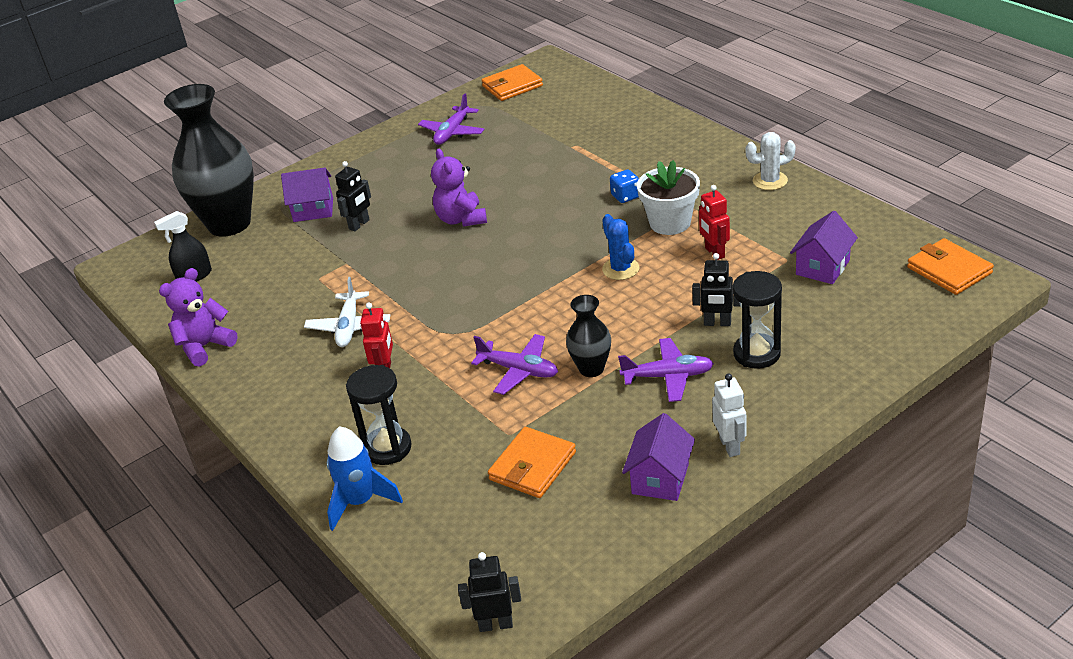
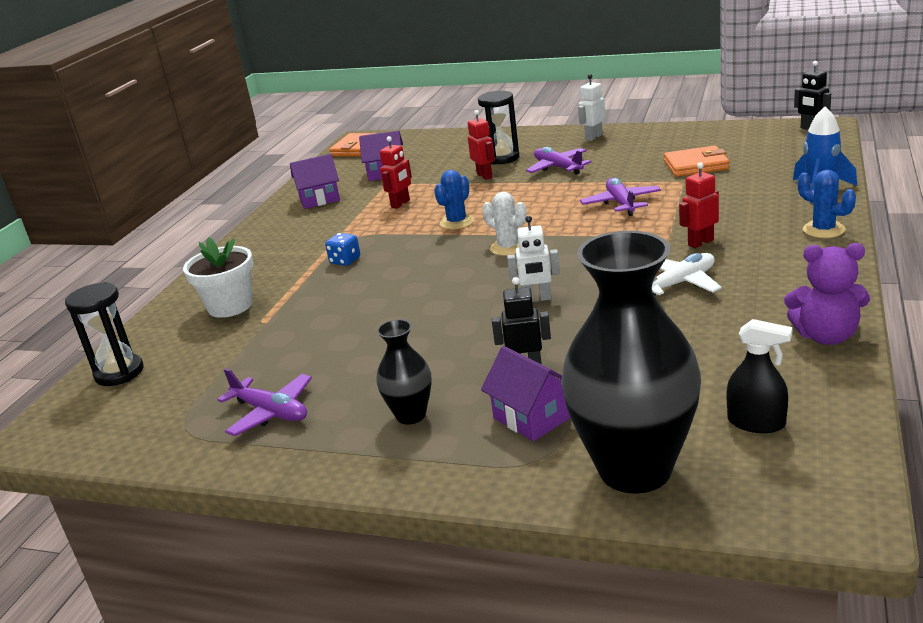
camera: 125 degrees left, 10 degrees down
(301, 444) = (823, 230): none -> blue cactus
(387, 448) = (765, 204): black hourglass -> black hourglass (119, 373)
(428, 258) = (537, 299): none -> white robot
(452, 132) = (271, 412): purple plane -> purple plane turned 45 degrees clockwise
(461, 219) = (454, 315): purple teddy bear -> none
(512, 86) = (119, 428): orange wallet -> none
(591, 369) = (584, 187): black vase -> black vase (411, 415)
(660, 478) = (646, 140): purple house -> purple house (319, 199)
(670, 223) = (373, 231): white flower pot -> white flower pot (230, 306)
(717, 323) = (485, 176): black robot -> red robot
(770, 181) = (278, 222): white cactus -> white cactus (508, 247)

